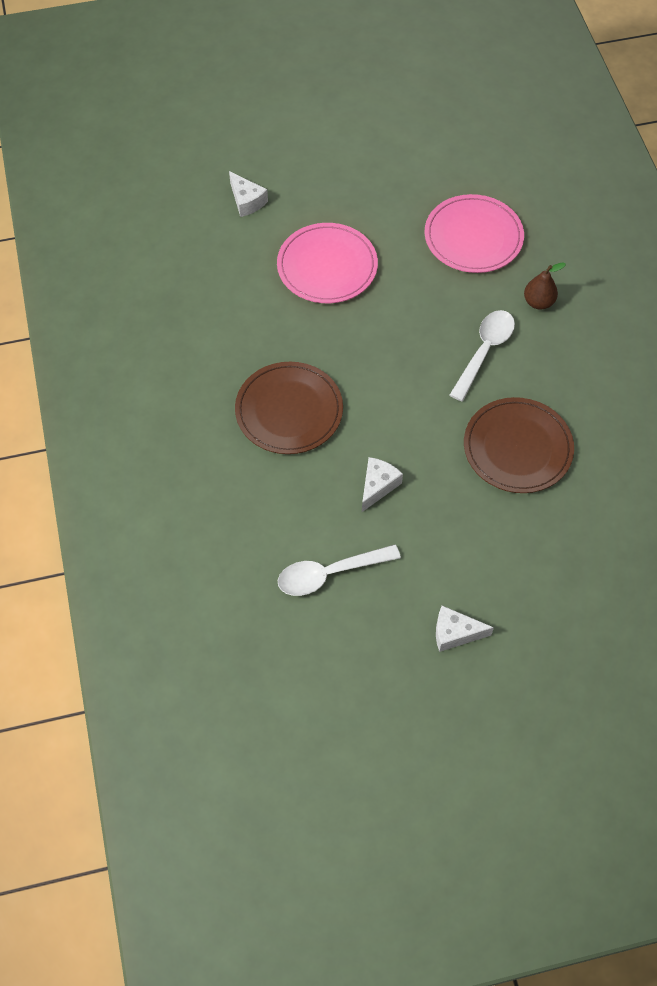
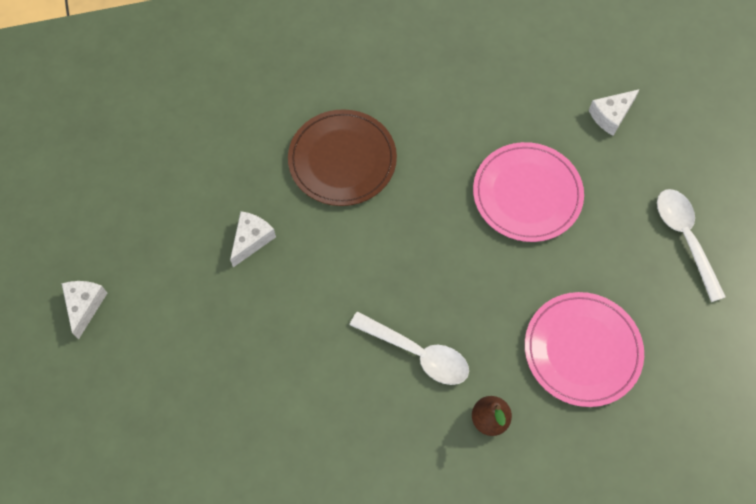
camera: 90 degrees right, 5 degrees up
(329, 574) = (159, 196): white spoon -> white spoon (684, 238)
(377, 486) = (251, 240): white cheese -> white cheese turned 90 degrees counterclockwise
(517, 448) = (290, 380): brown plate -> none

